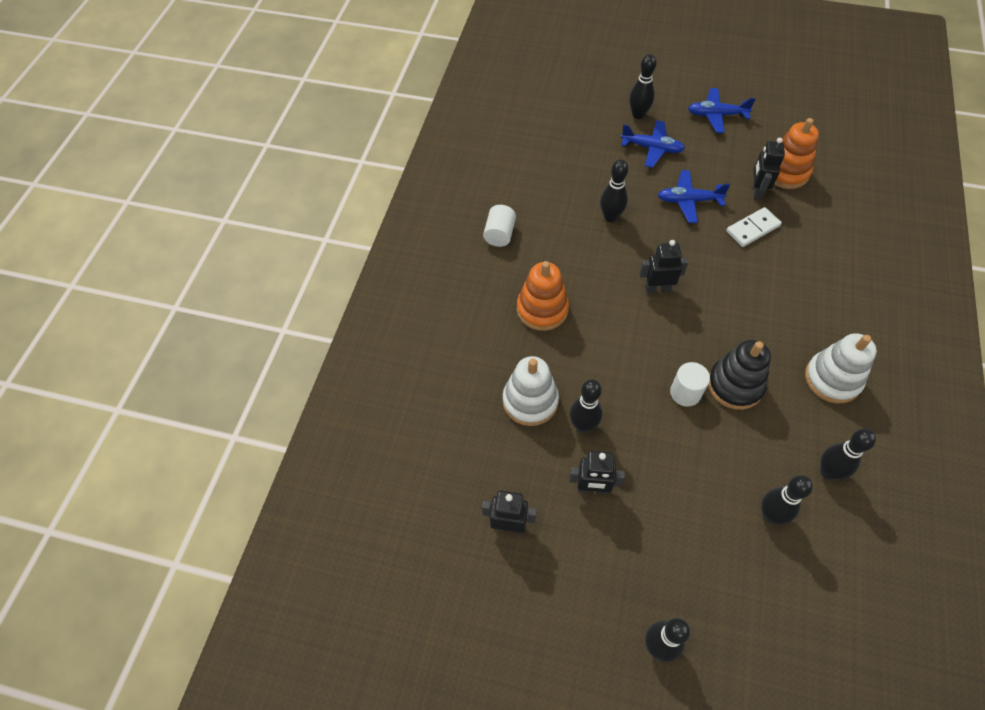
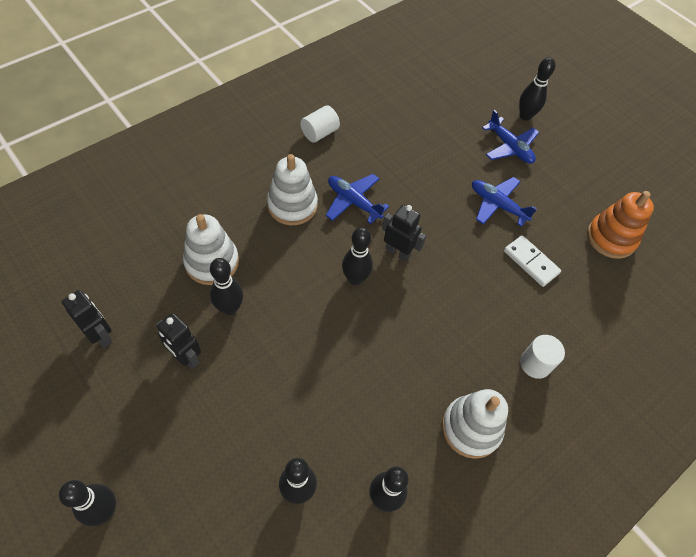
camera: 30 degrees right, 0 degrees up
(542, 309) = (292, 205): orange stacking toy -> white stacking toy
(610, 217) = (418, 175): black bowling pin -> black bowling pin (355, 278)
(685, 393) = (334, 344): white cylinder -> white cylinder (535, 364)
(716, 115) = (595, 156): blue plane -> blue plane (353, 202)
(735, 385) = (380, 369): black stacking toy -> none
(753, 229) = (530, 262): white domino -> white domino turned 45 degrees clockwise
(756, 191) = (567, 236): black robot -> none

